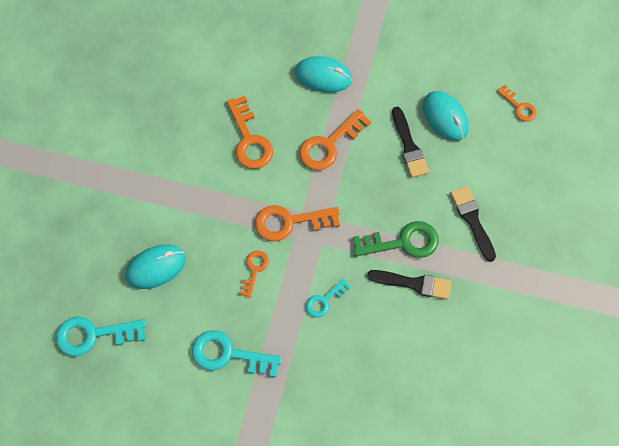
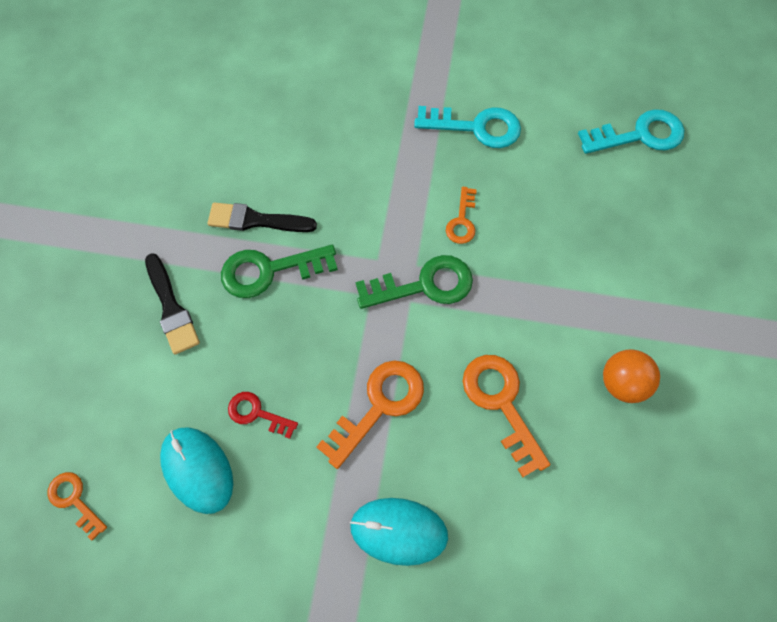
camera: 175 degrees right, 0 degrees up
(156, 267) = (588, 214): turquoise mouse -> none
(167, 146) = (621, 383): none -> orange ball
(290, 222) = (424, 285): orange key -> green key
(324, 300) = (369, 192): turquoise key -> none
(409, 146) = (257, 413): black brush -> red key

